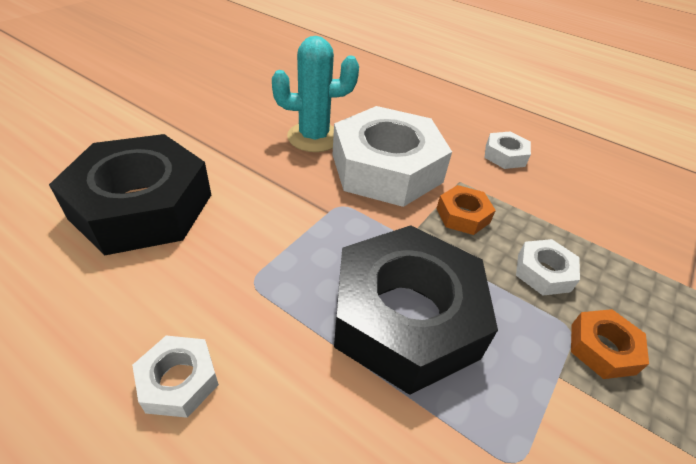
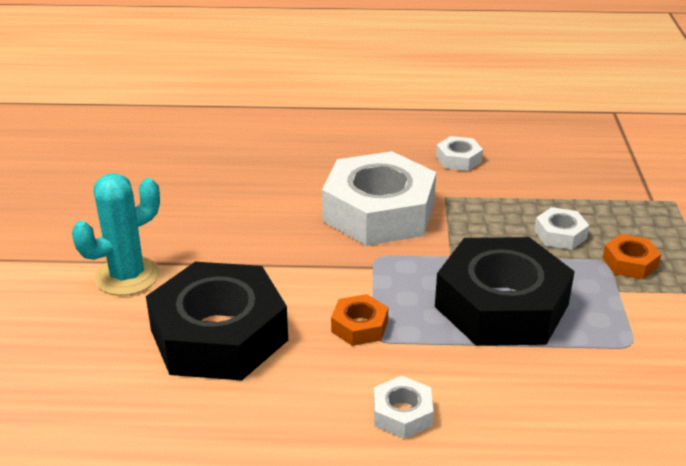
camera: 30 degrees left, 10 degrees down
(314, 137) = (288, 213): turquoise cactus -> turquoise cactus (127, 276)
(463, 215) = (472, 221): orange nut -> orange nut (359, 326)

